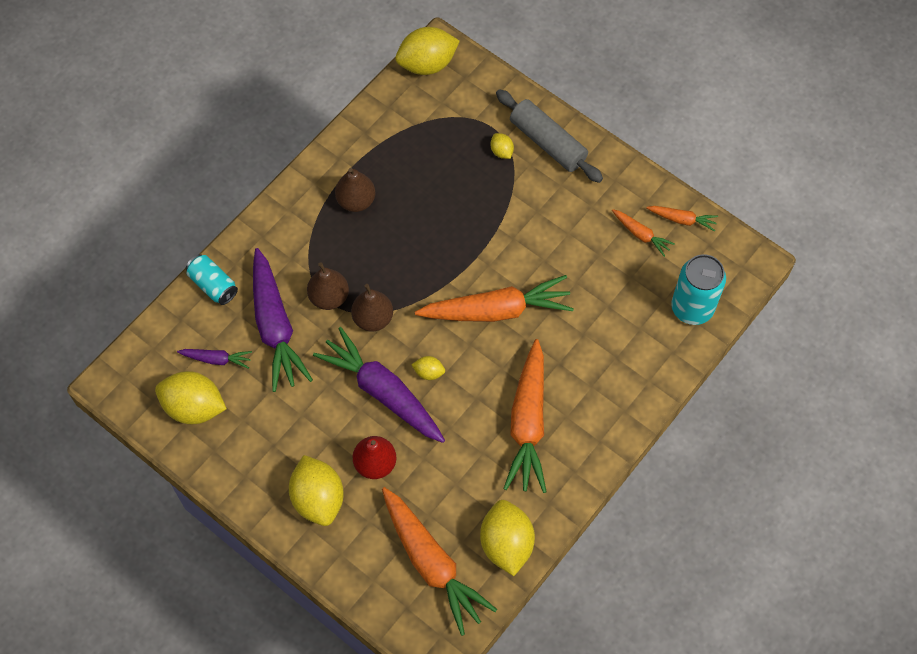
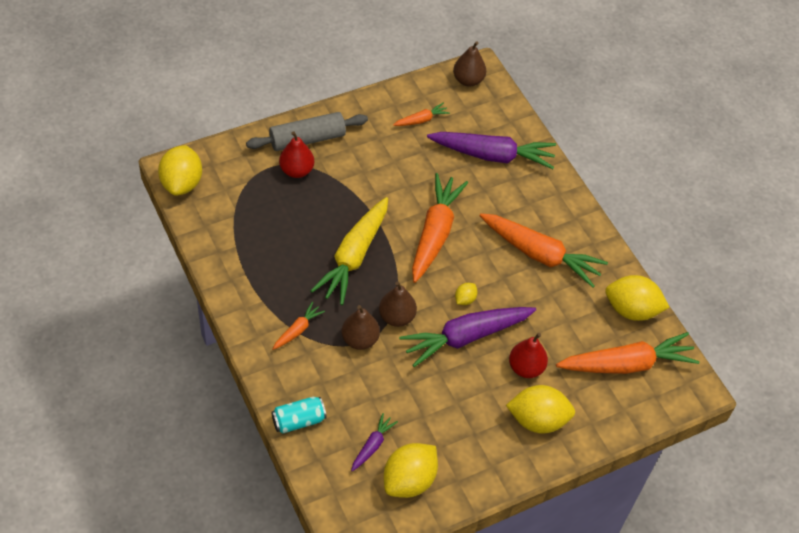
camera: 70 degrees left, 10 degrees down
(275, 326) = (365, 389): purple carrot -> purple carrot (492, 155)
(356, 201) = (280, 284): brown pear -> brown pear (468, 80)
(425, 249) = (354, 256): none -> yellow carrot
(501, 151) = (296, 170): yellow lemon -> red pear
(682, 219) = (423, 92): orange carrot -> orange carrot (297, 330)
(692, 308) = (497, 118): turquoise can -> none

